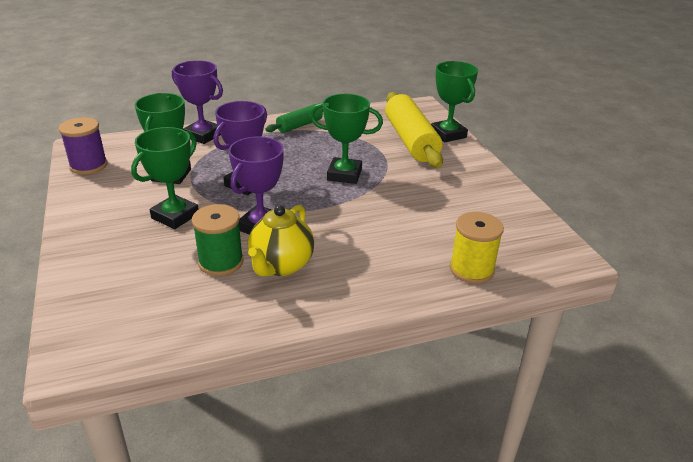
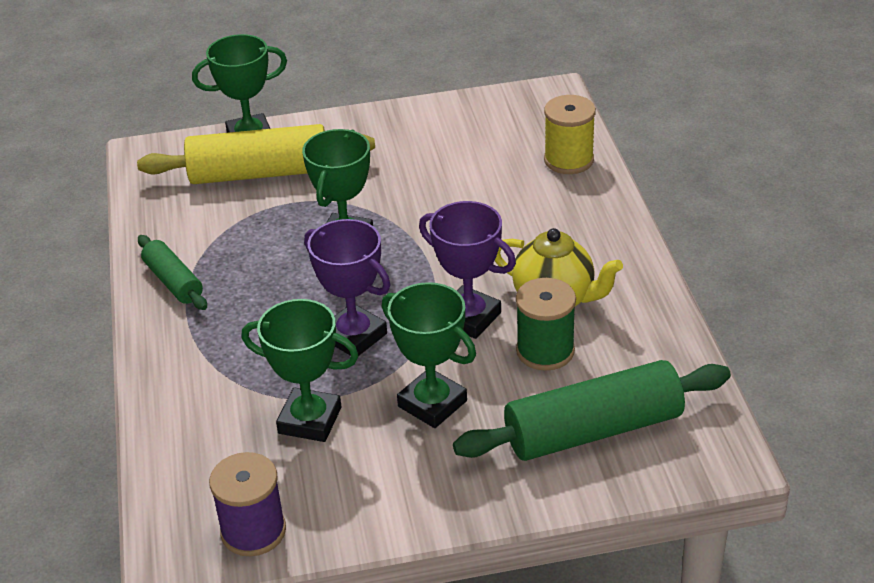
camera: 80 degrees left, 5 degrees up
(128, 287) = (593, 430): none -> green rolling pin
(203, 135) = (176, 394): purple trophy -> none

